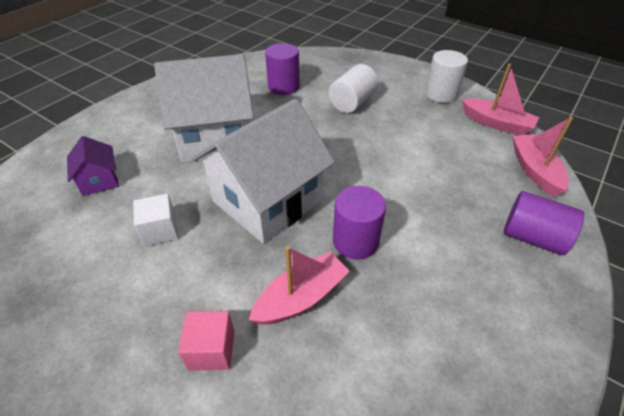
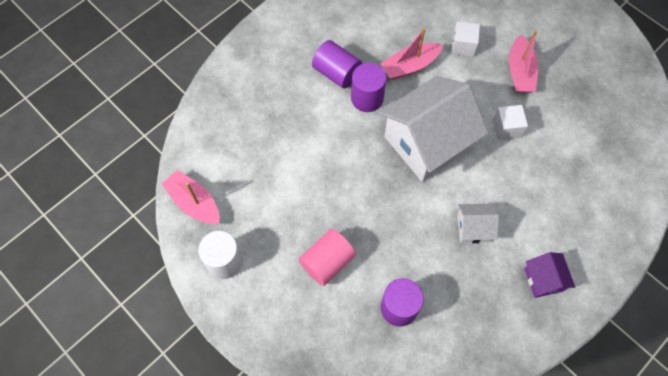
camera: 170 degrees left, 20 degrees up
(99, 180) = (568, 187): purple house -> purple house (543, 279)
(211, 350) = (463, 46): pink cube -> white cube
(216, 137) = (473, 228): white house -> white house, size x0.45
(352, 103) = (327, 262): white cylinder -> pink cylinder
(532, 237) = (243, 82): purple cylinder -> purple cylinder (336, 73)
(534, 170) = (200, 140): pink boat -> pink boat (520, 72)

